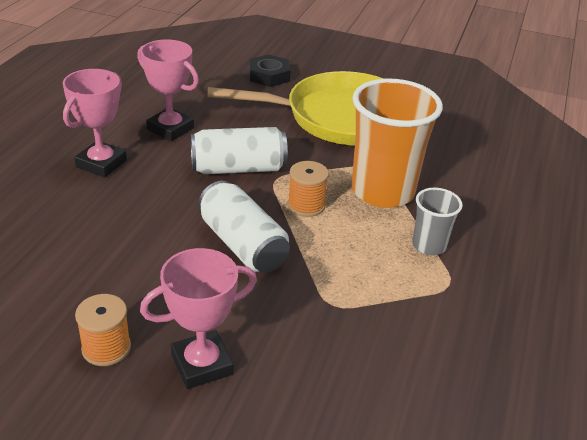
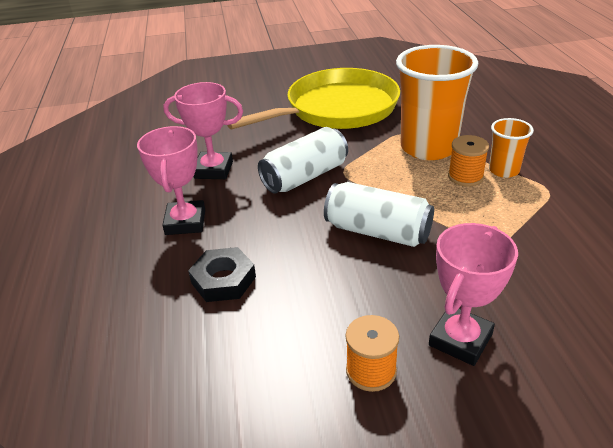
camera: 25 degrees left, 0 degrees up
(269, 76) = (246, 100): black nut -> black nut (223, 280)
(306, 205) = (388, 181): orange spool -> orange spool (465, 177)
(429, 245) = (504, 170): grey cup -> orange cup

